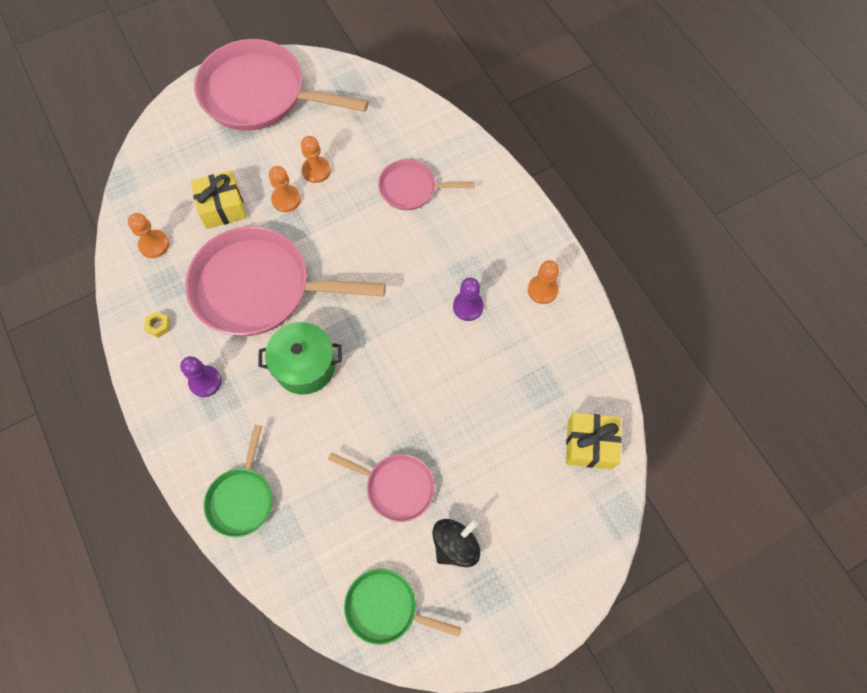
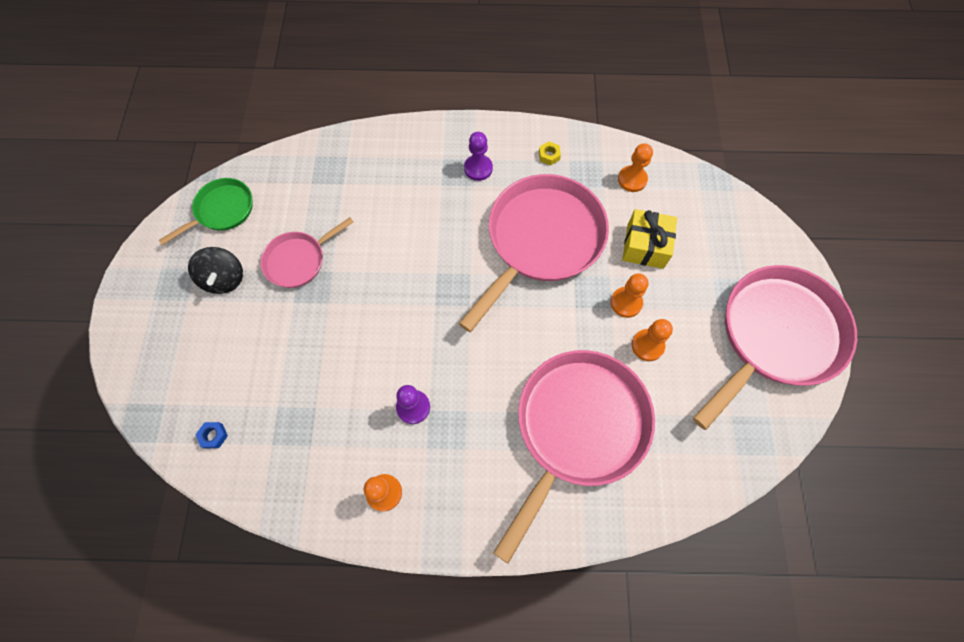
camera: 120 degrees right, 0 degrees up
(242, 498) = (368, 156): green pan -> none
(305, 366) = (445, 243): green pot -> none
(411, 188) = (577, 428): pink pan -> pink pan, size x1.95
(589, 444) = (214, 436): yellow gift -> blue nut

